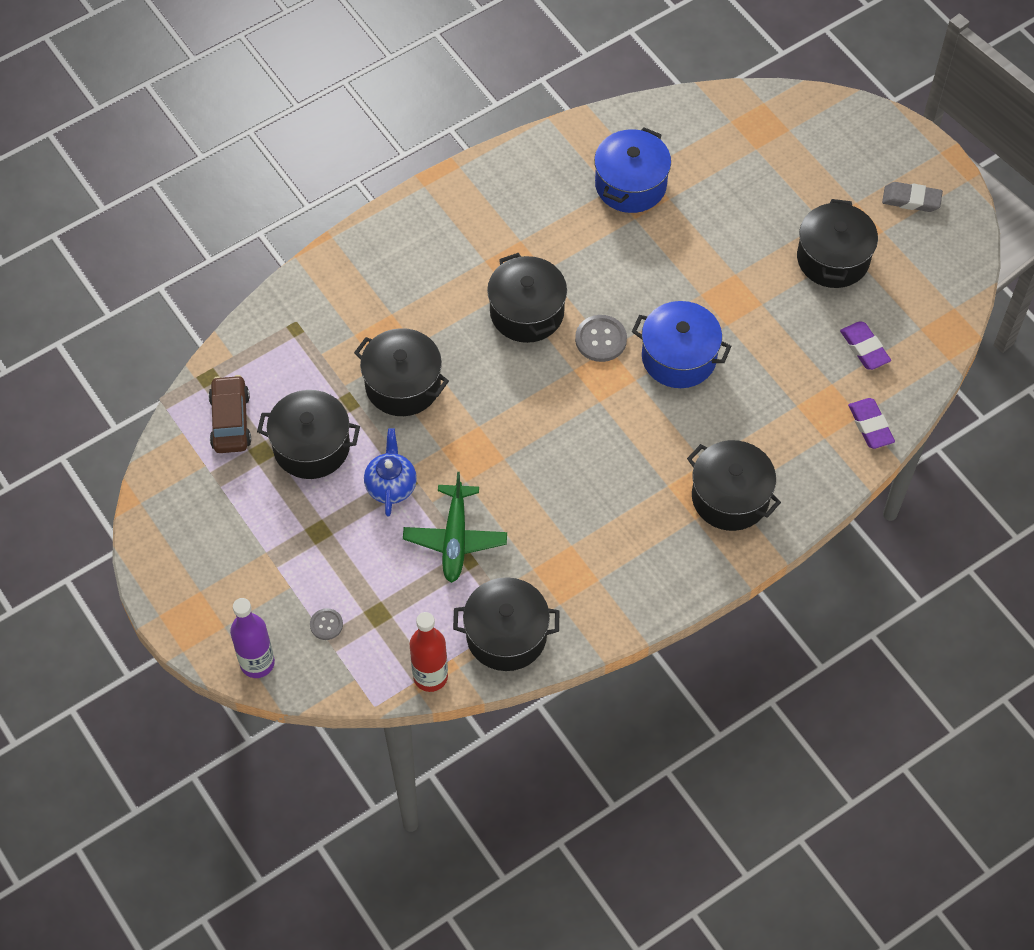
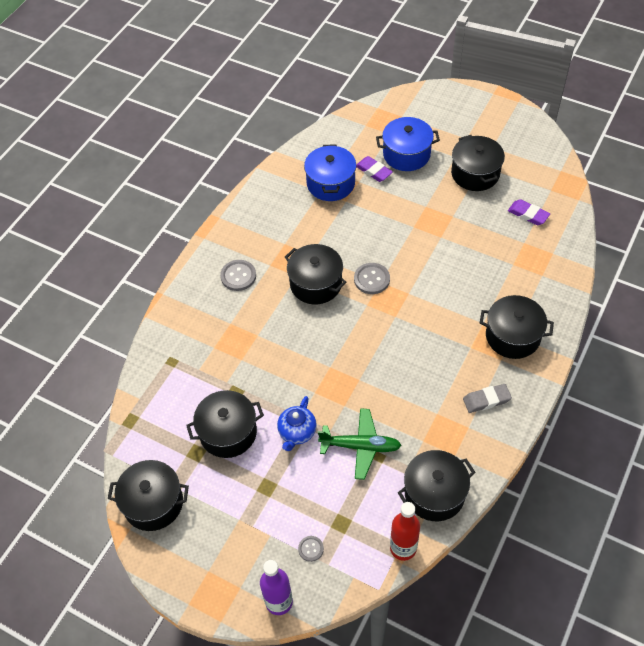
camera: 25 degrees left, 5 degrees down
(230, 421) = (162, 442): brown car -> none
(391, 485) = (297, 432): blue teapot -> blue teapot turned 135 degrees counterclockwise
(403, 385) = (265, 364): black pot -> black pot (153, 503)
(437, 257) = (238, 276): none -> grey button
(455, 539) = (360, 446): green plane -> green plane turned 60 degrees counterclockwise
(679, 357) = (425, 268): blue pot -> blue pot (406, 154)
(870, 426) = (563, 256): purple eraser -> purple eraser (373, 171)
(911, 200) = (495, 124): grey eraser -> grey eraser (486, 400)

